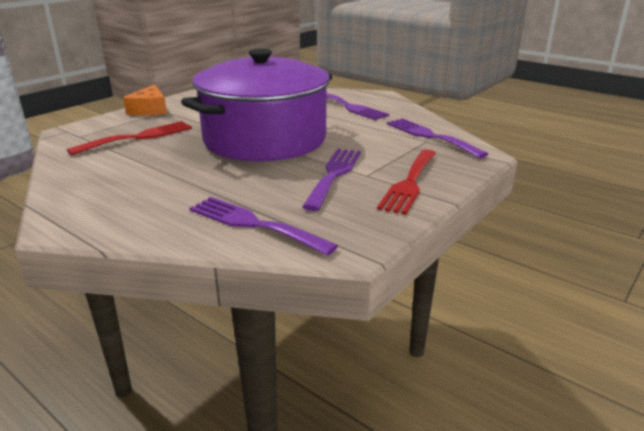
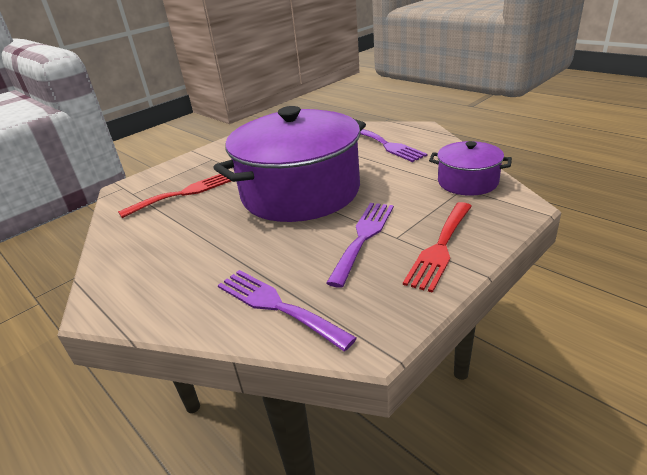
camera: 10 degrees right, 5 degrees up
(150, 109) = (199, 158): orange cheese -> none
(430, 136) = (467, 182): purple fork -> purple pot

